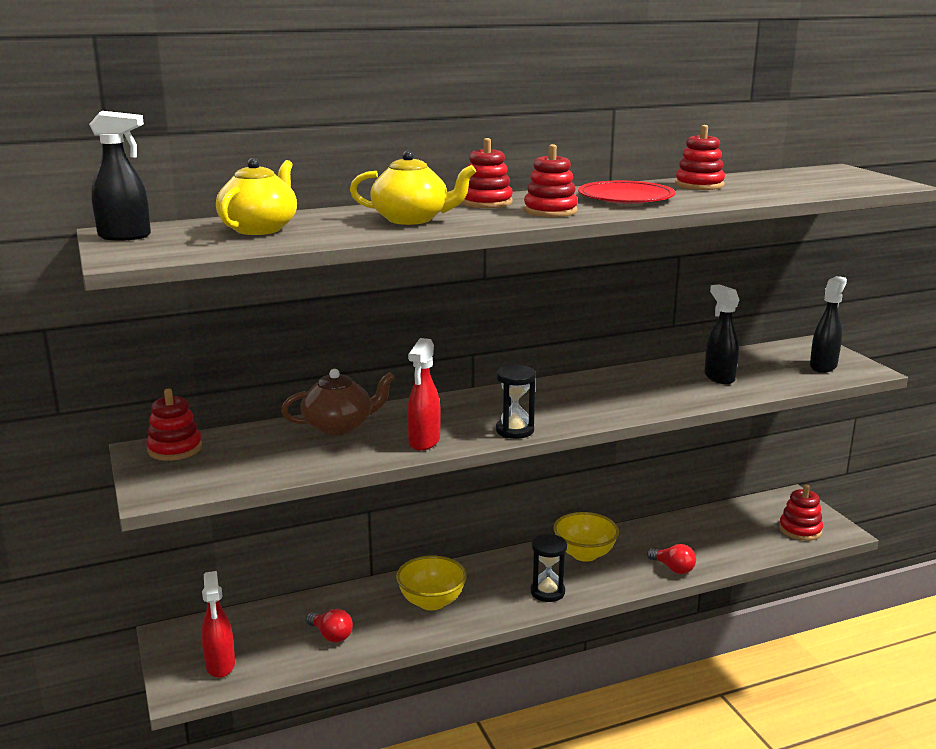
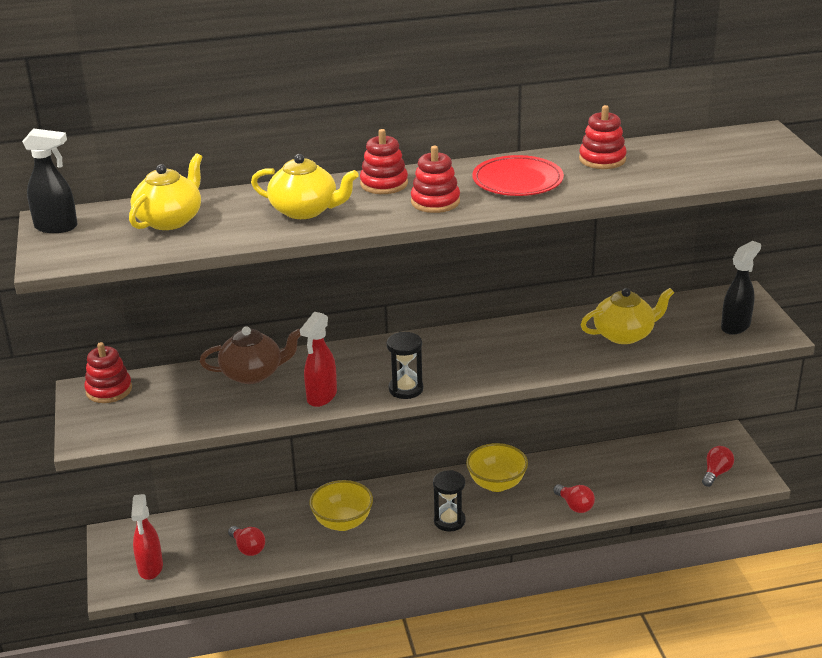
camera: 10 degrees right, 10 degrees up
(719, 377) = (624, 334): black spray bottle -> yellow teapot
(800, 530) = (716, 473): red stacking toy -> red light bulb

